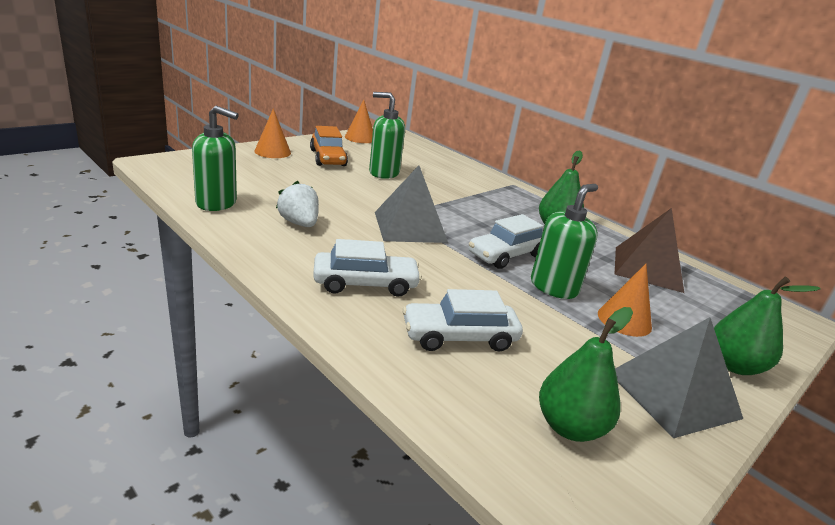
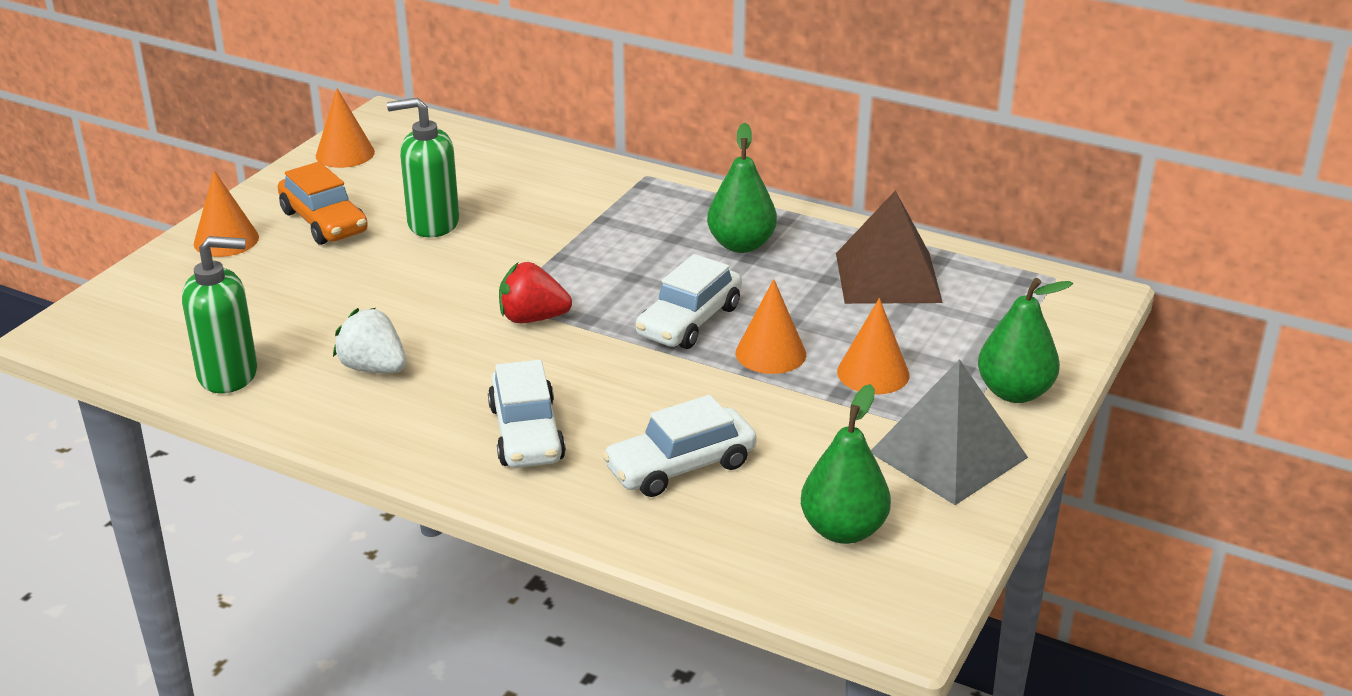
camera: 15 degrees left, 5 degrees up
(365, 284) = (526, 433): white car -> white car turned 105 degrees clockwise
(410, 227) = (532, 318): grey pyramid -> red strawberry
(554, 287) = (770, 353): green soap dispenser -> orange cone

